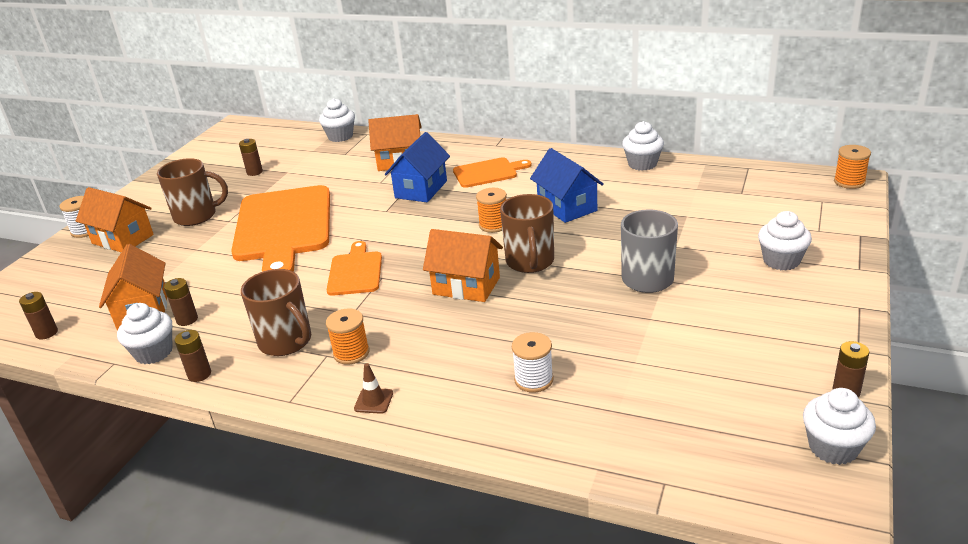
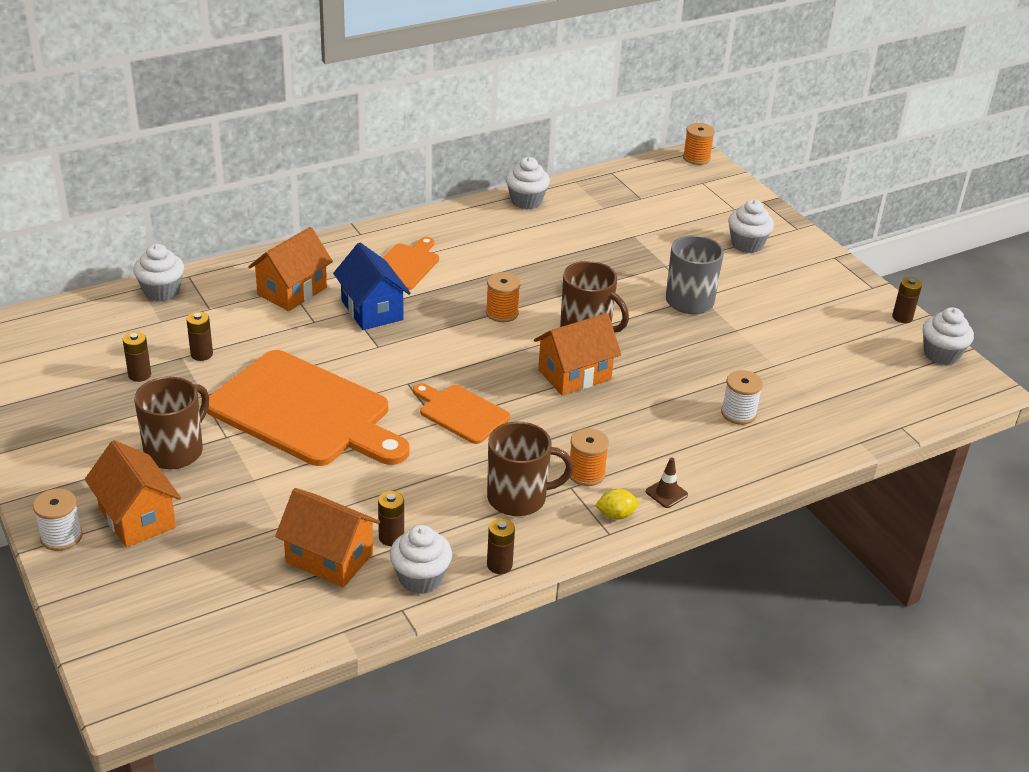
camera: 55 degrees left, 5 degrees up
(46, 333) = (270, 636): brown battery -> brown battery (201, 354)
(123, 239) = (137, 517): orange house -> orange house turned 75 degrees clockwise
(316, 392) = (616, 515): none -> yellow lemon
(567, 207) = (533, 268): blue house -> none

